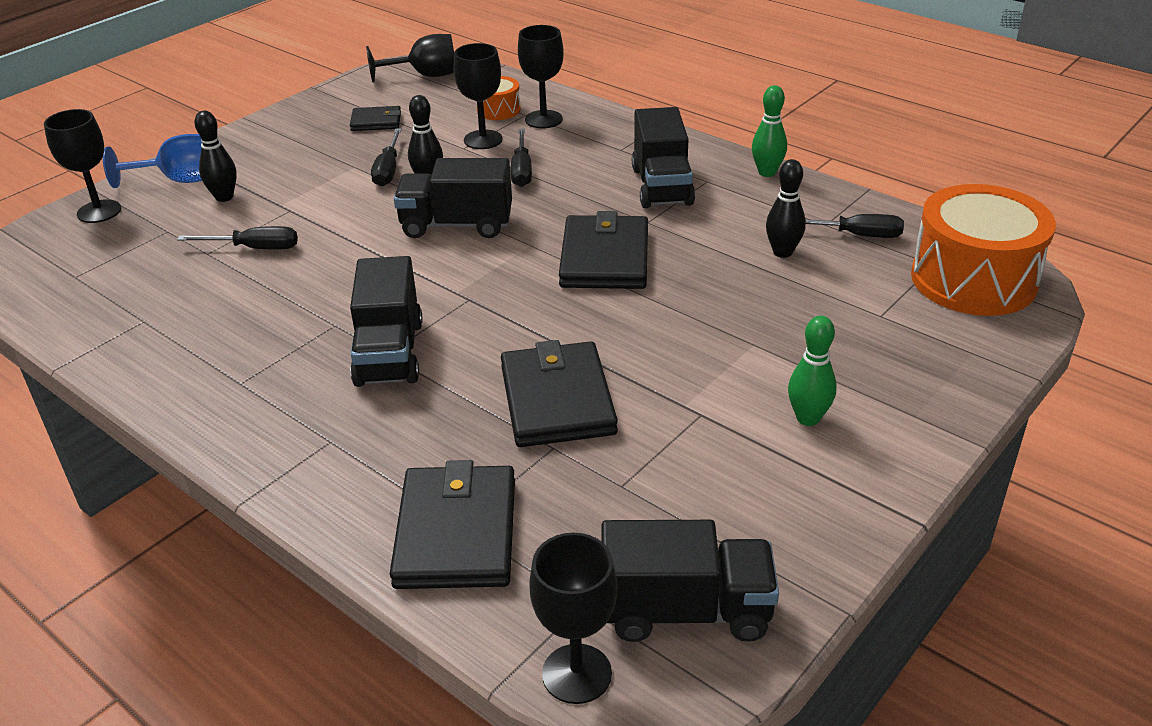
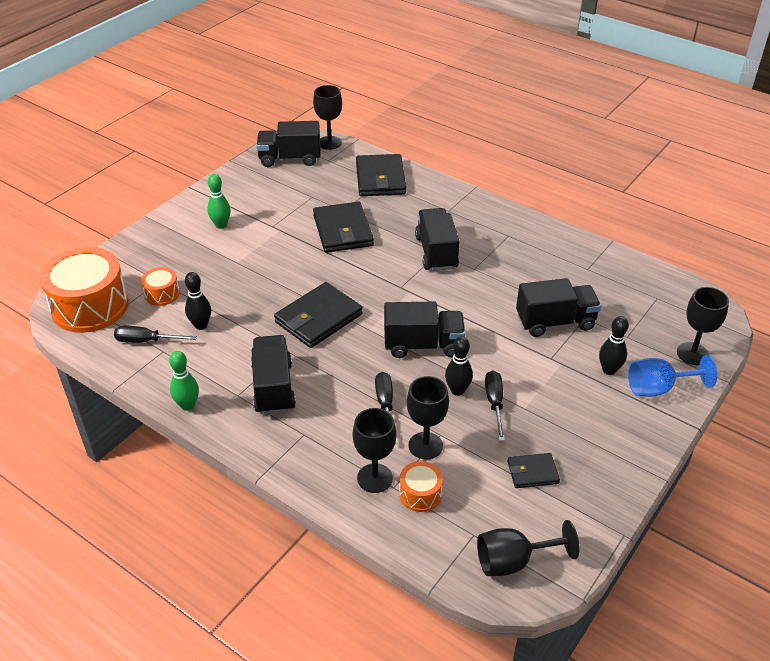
camera: 175 degrees right, 5 degrees up
(254, 248) = (555, 322): black screwdriver -> black truck
(604, 258) = (318, 318): black wallet -> black wallet turned 45 degrees clockwise
(865, 295) = (162, 294): none -> orange drum

